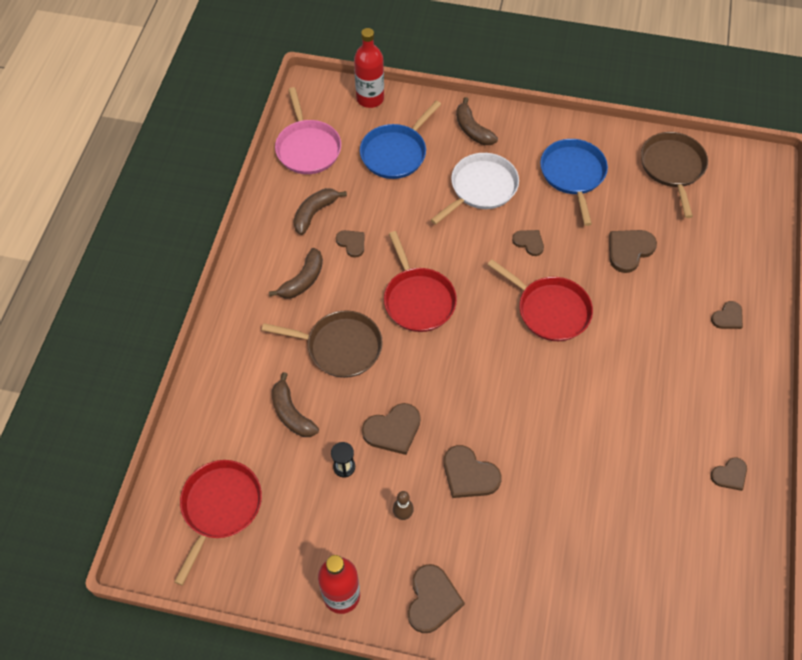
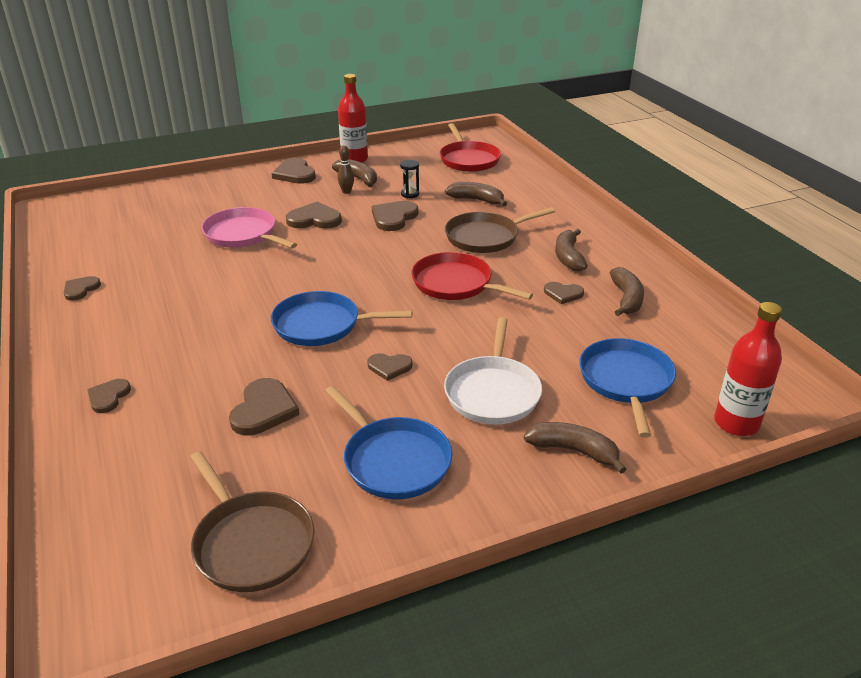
camera: 145 degrees right, 25 degrees down
(308, 148) = (716, 343): pink pan -> pink pan (243, 235)
(371, 539) = (358, 179): none -> brown banana
(550, 310) = (321, 325): red pan -> blue pan

